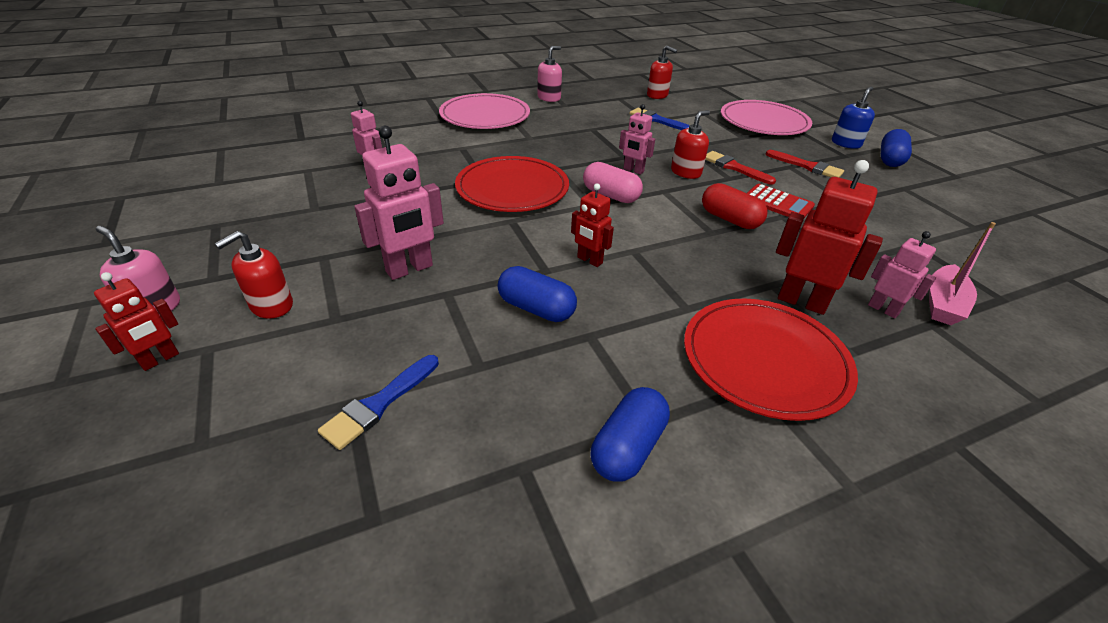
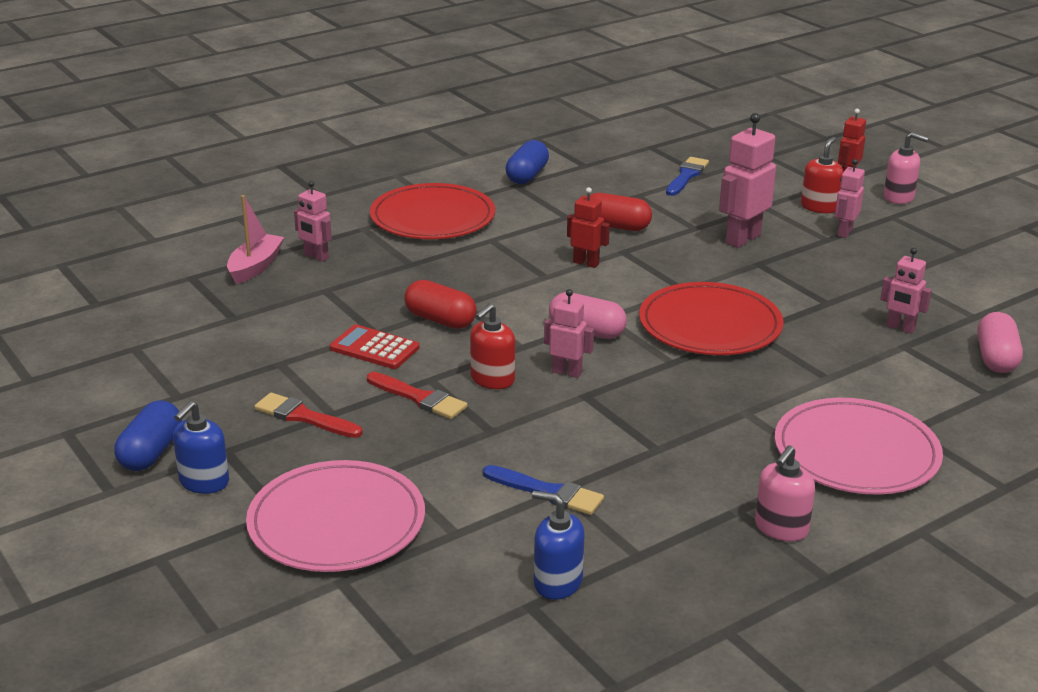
camera: 170 degrees right, 10 degrees down
(294, 263) = (844, 232): none -> pink robot
(338, 144) = (996, 358): none -> pink capsule
(536, 308) = (616, 226): blue capsule -> red capsule
(657, 95) = (557, 582): red soap dispenser -> blue soap dispenser
(801, 302) = (388, 254): red robot -> none

